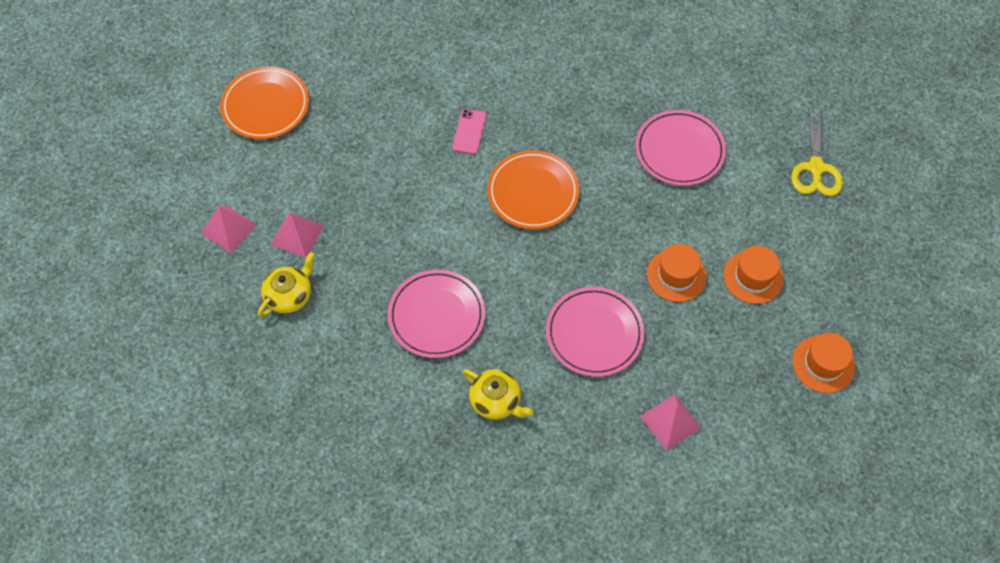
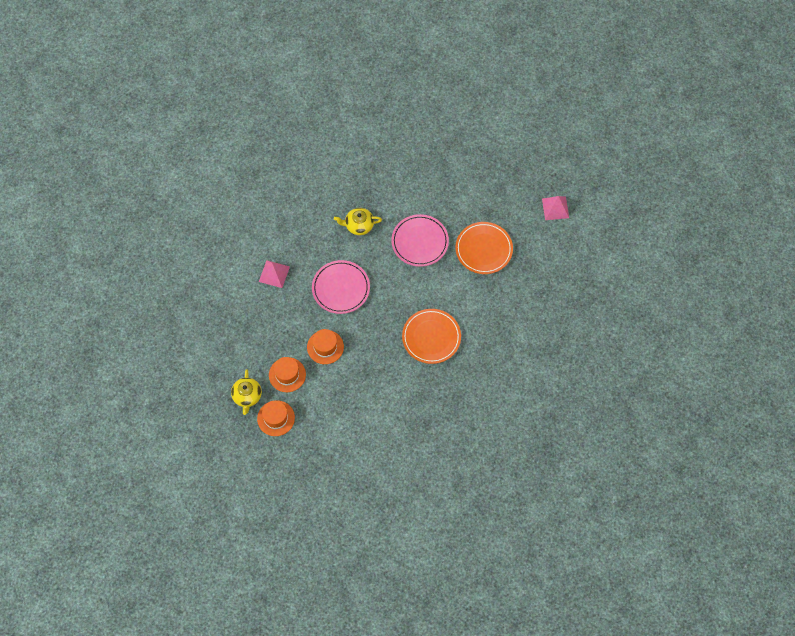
camera: 140 degrees right, 5 degrees up
(266, 106) = (608, 280): orange plate -> orange plate (484, 249)
(289, 295) = (494, 200): yellow teapot -> yellow teapot (247, 396)
(297, 235) = (521, 229): pink pyramid -> none
(469, 132) = (493, 346): pink phone -> none
(679, 150) = (377, 420): pink plate -> none
(816, 168) = (298, 465): yellow scissors -> none
(823, 364) = (223, 354): orange hat -> orange hat (276, 418)

